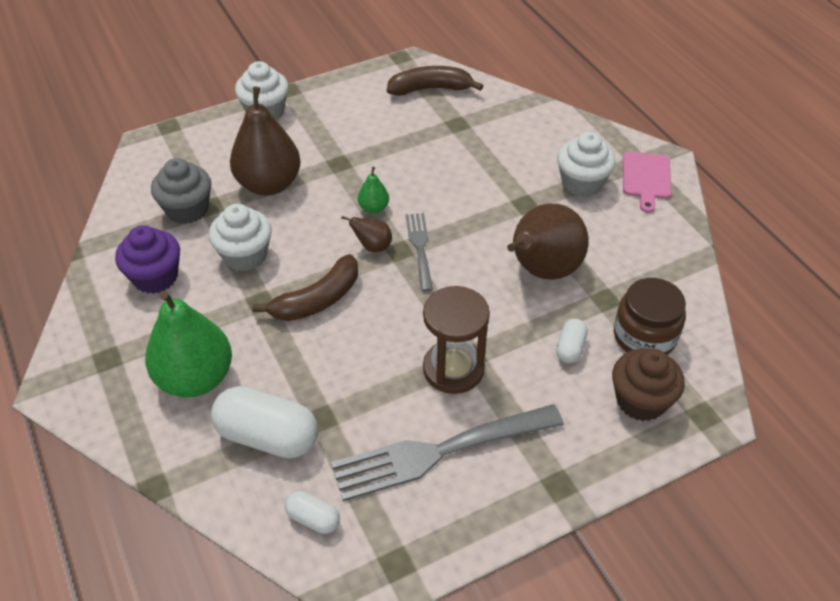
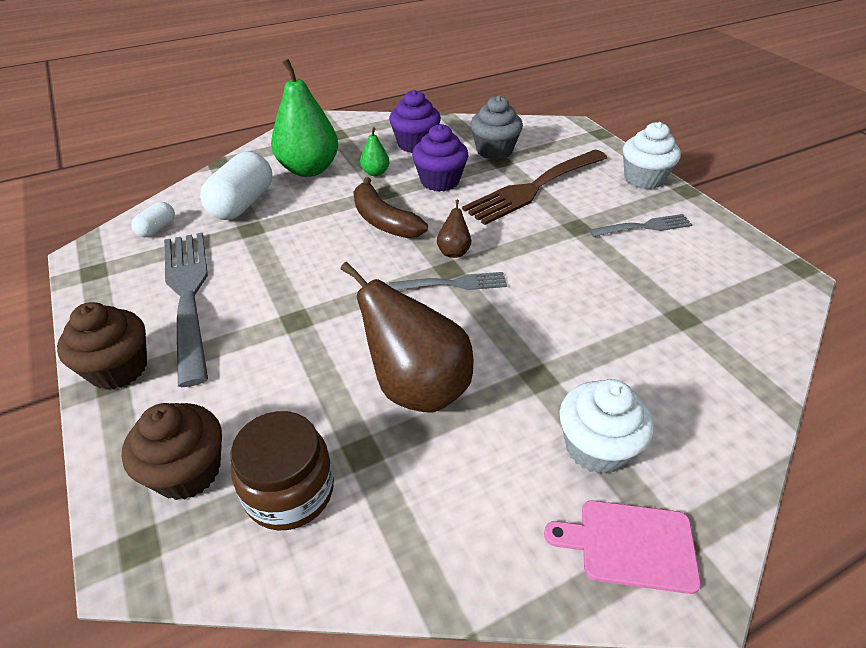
camera: 90 degrees right, 5 degrees down
(245, 255) = (440, 181): white cupcake -> purple cupcake
(269, 184) = (534, 187): brown pear -> brown fork
(343, 124) = (644, 227): none -> grey fork
(374, 208) = (511, 251): green pear -> green pear (375, 173)
(430, 89) = (745, 293): brown banana -> none
(453, 369) = (281, 306): brown hourglass -> none
(544, 483) = (118, 368): none -> brown cupcake
(570, 348) = (287, 405): white capsule -> none

